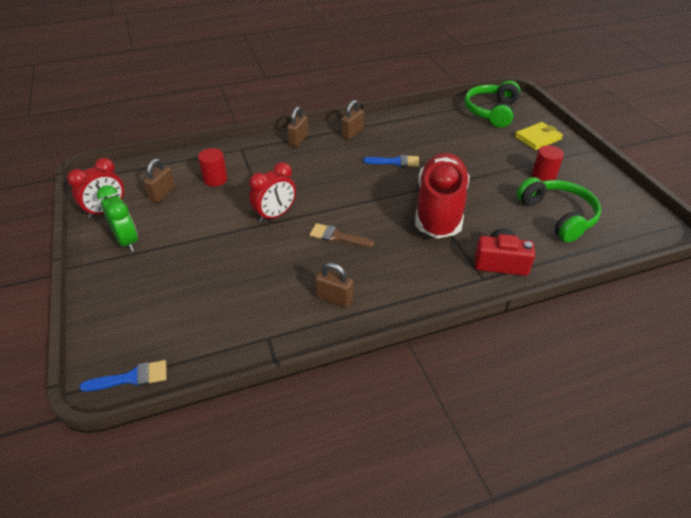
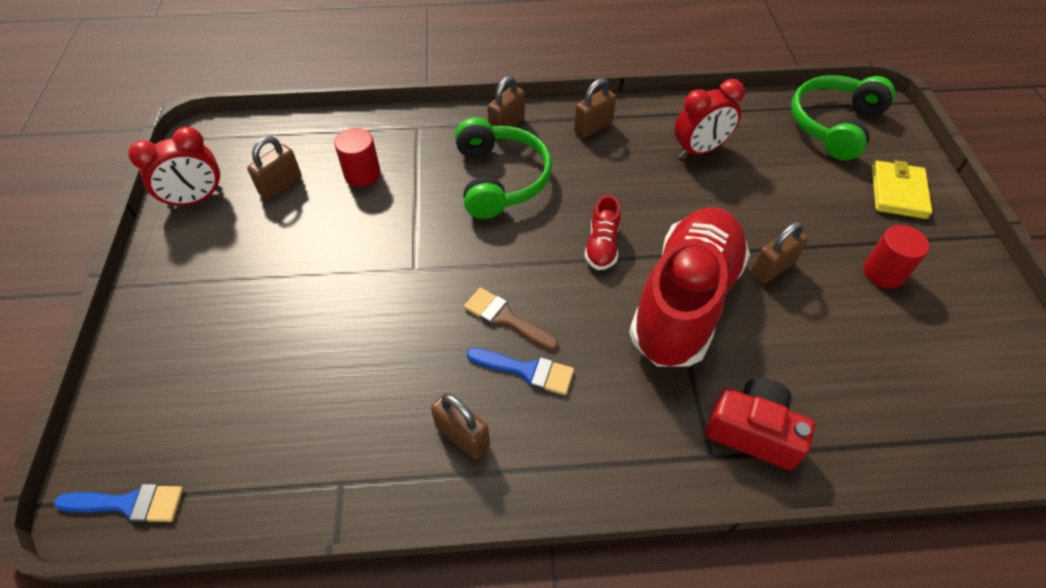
camera: 15 degrees right, 10 degrees up
(127, 241) = (205, 259): green clock -> none
(275, 215) = (426, 258): red clock -> red clock (699, 150)
(381, 191) = (602, 246): none -> red shoe
(395, 162) = (643, 195): blue brush -> blue brush (527, 371)
(482, 185) = (772, 268): none -> brown padlock
(537, 138) = (898, 192): yellow wallet -> yellow wallet turned 60 degrees counterclockwise
(558, 216) = (884, 359): green headphones -> green headphones (500, 179)

